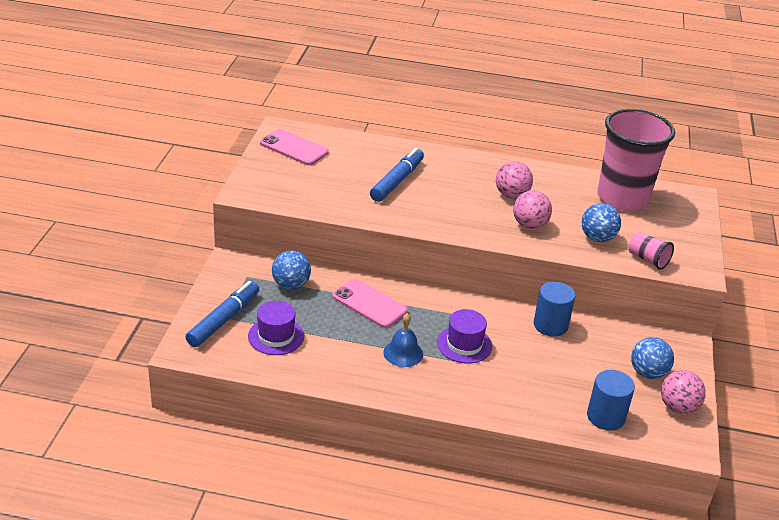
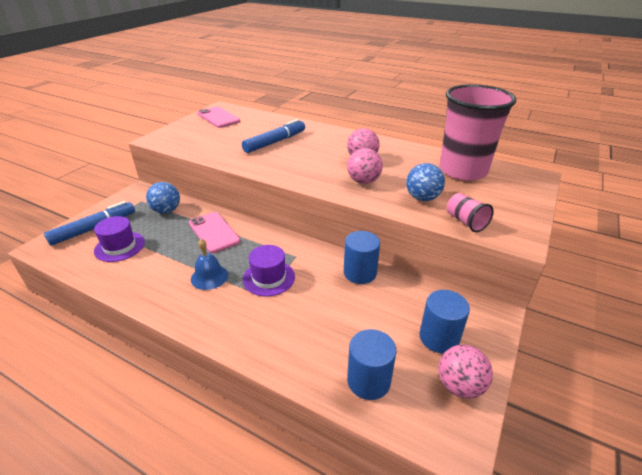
camera: 20 degrees right, 0 degrees up
(648, 373) = (439, 337): blue ball -> blue cylinder

